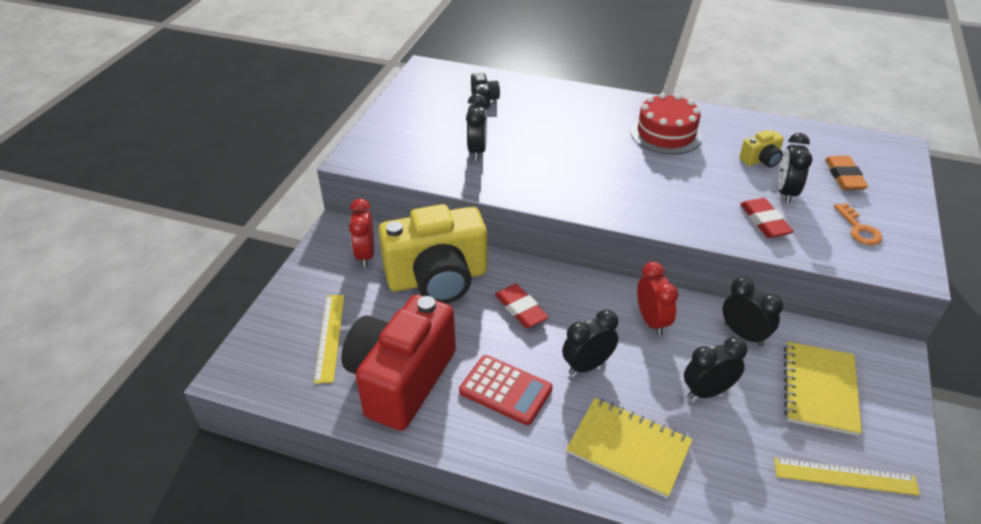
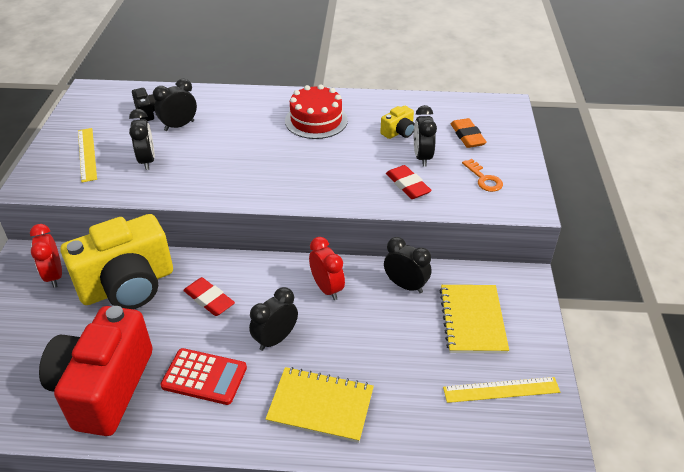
camera: 15 degrees left, 0 degrees up
(330, 337) = (29, 361): yellow ruler -> yellow ruler (87, 154)
(707, 391) = (381, 341): black clock -> black clock (179, 126)

